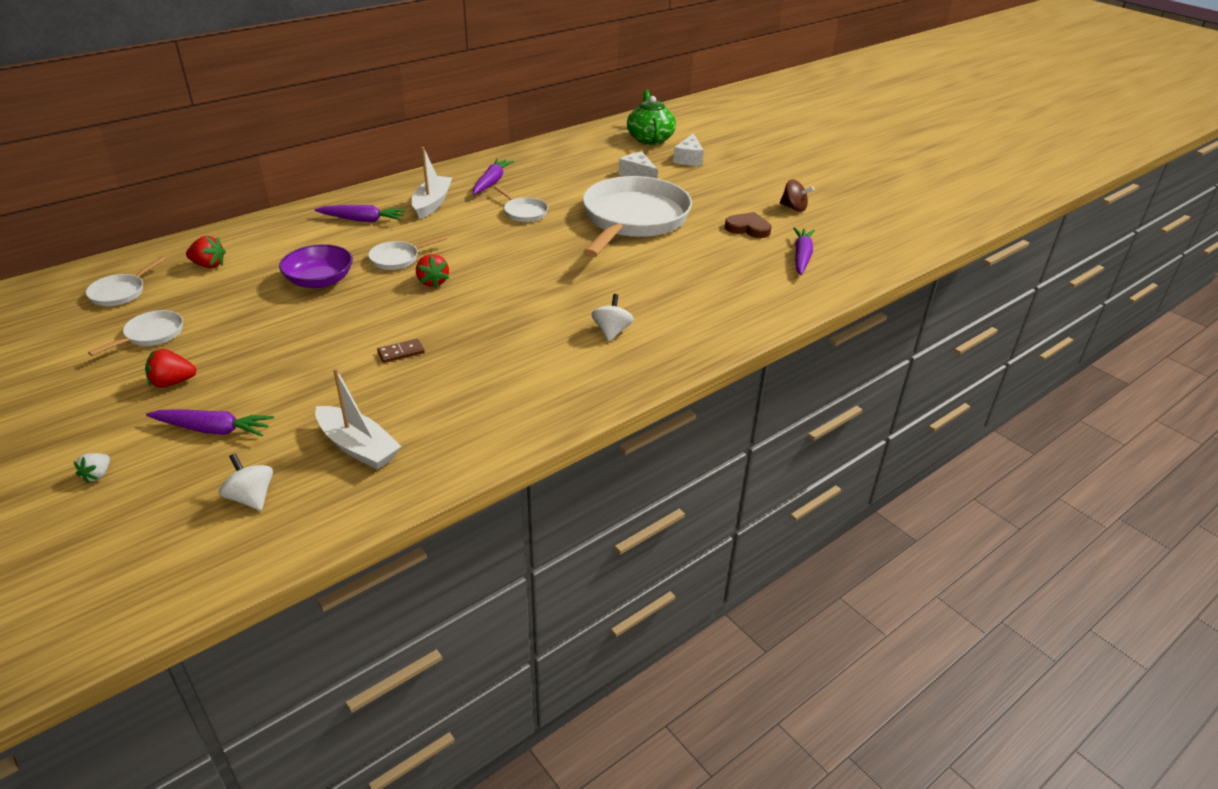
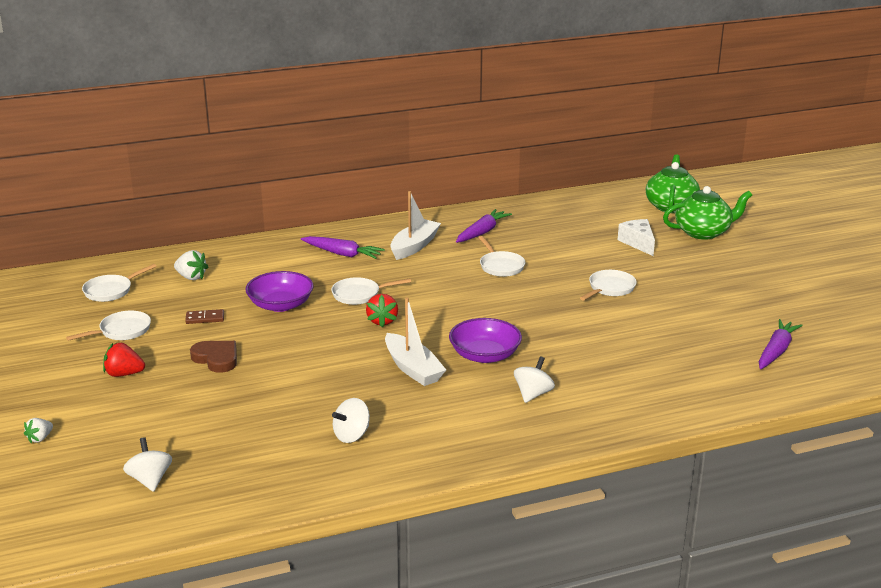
camera: 20 degrees right, 10 degrees down
(209, 265) = (191, 277): red strawberry -> white strawberry
(213, 429) = (141, 419): purple carrot -> none
(358, 447) = (253, 456): white boat -> white boat (413, 369)
(401, 352) = (325, 381): brown domino -> brown domino (205, 318)
(453, 405) = (352, 435): none -> white spinning top
(548, 301) = (485, 355): none -> purple bowl
(633, 220) = (610, 288): white pan -> white pan, size x0.41
(689, 159) = (703, 232): white cheese -> green teapot
(748, 228) = (731, 313): brown heart -> brown heart (216, 358)
(794, 208) = (796, 299): brown spinning top -> none

